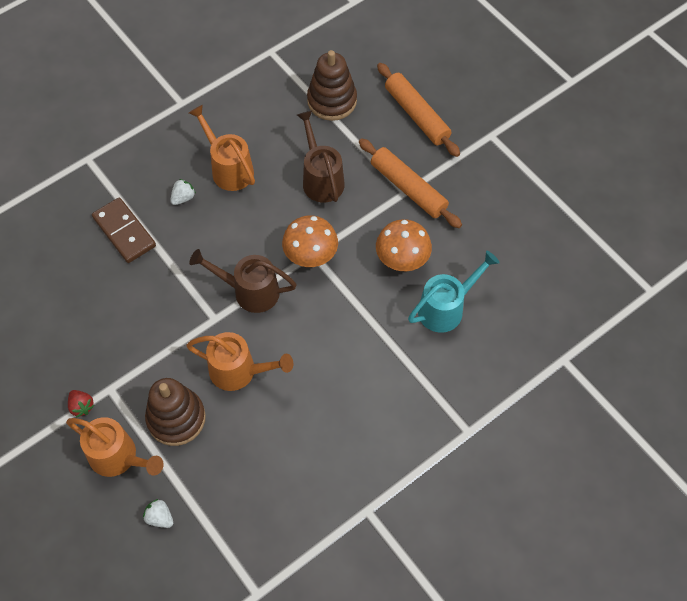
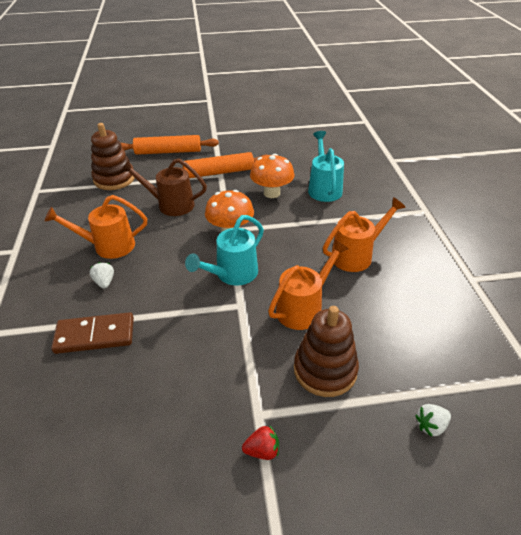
camera: 60 degrees left, 20 degrees down
(119, 457) = (344, 437): orange watering can -> orange watering can (356, 255)
(249, 291) = (232, 275): brown watering can -> turquoise watering can

